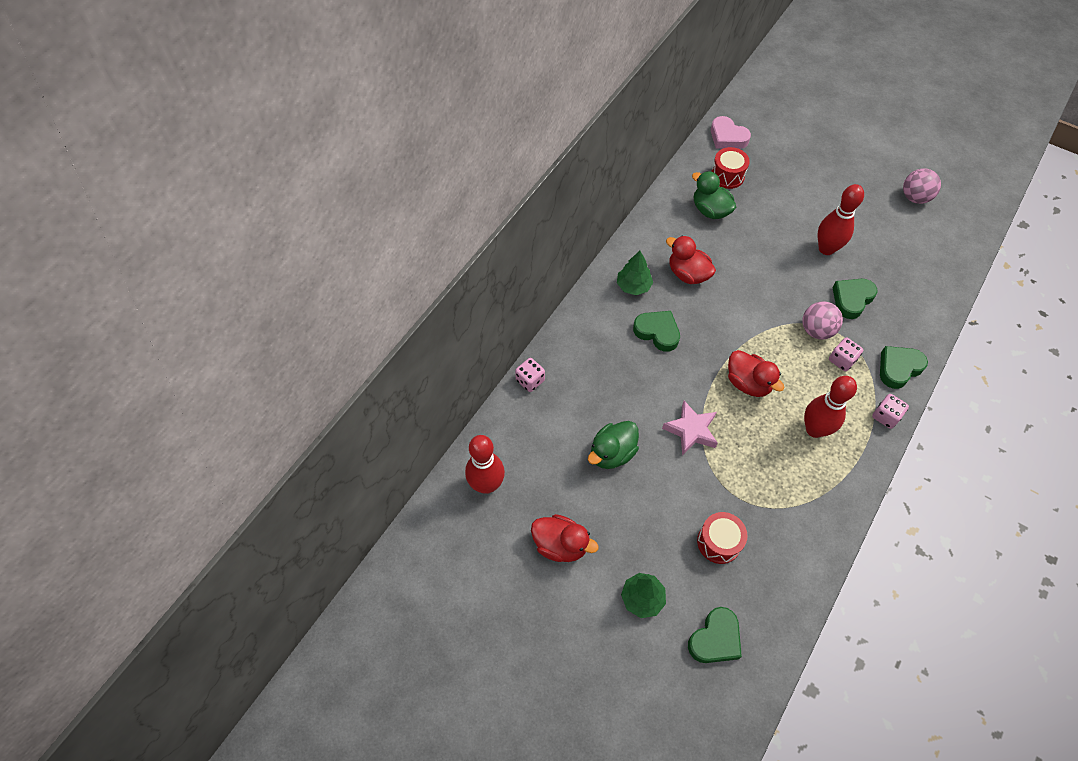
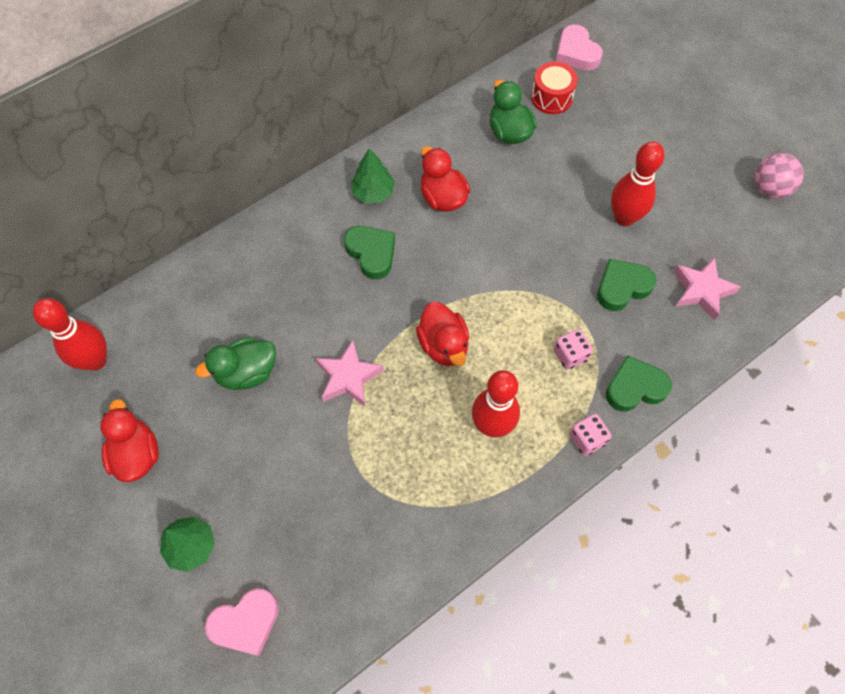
camera: 20 degrees right, 5 degrees up
(530, 380) = (203, 262): pink dice -> none
(560, 545) = (137, 454): red duck -> red duck turned 150 degrees counterclockwise
(715, 639) = (246, 623): green heart -> pink heart
(719, 542) = (310, 515): red drum -> none
(816, 330) = (558, 310): pink ball -> none
(907, 284) = (701, 291): none -> pink star

